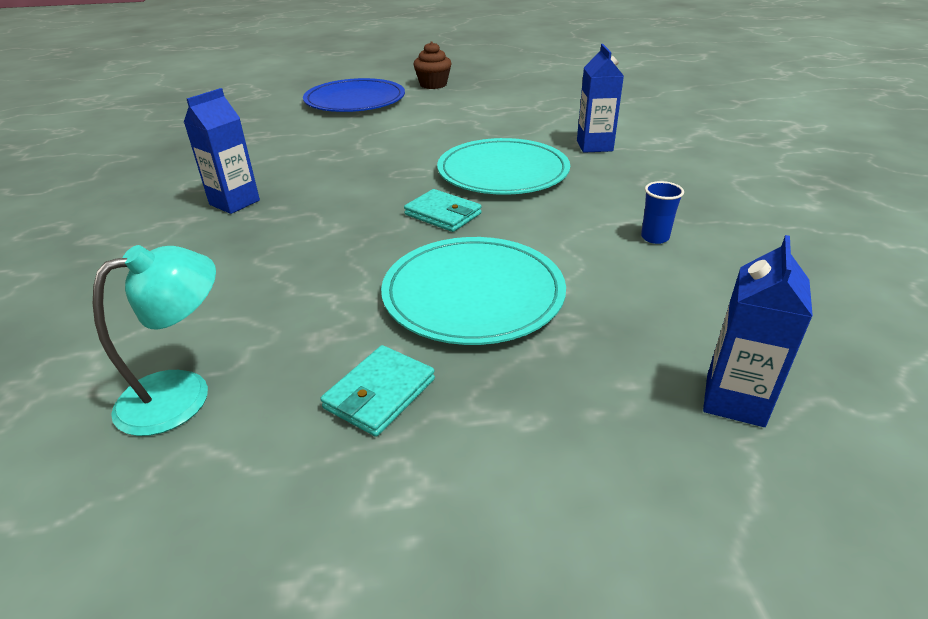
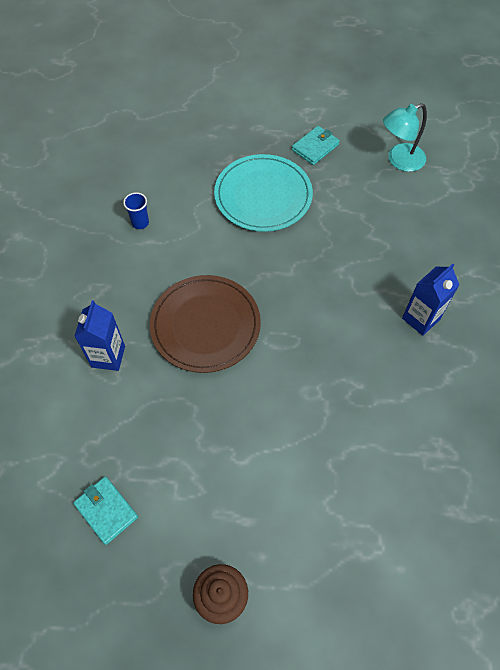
camera: 170 degrees left, 25 degrees up
(355, 100) = (332, 552): blue plate -> none
(443, 214) = (266, 273): turquoise wallet -> turquoise wallet (106, 510)
(503, 172) = (205, 325): turquoise plate -> brown plate
(734, 400) = (175, 123): blue carton -> none

